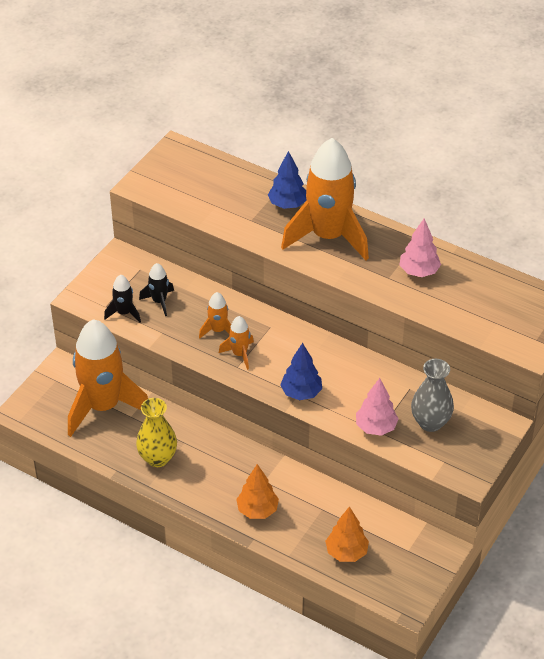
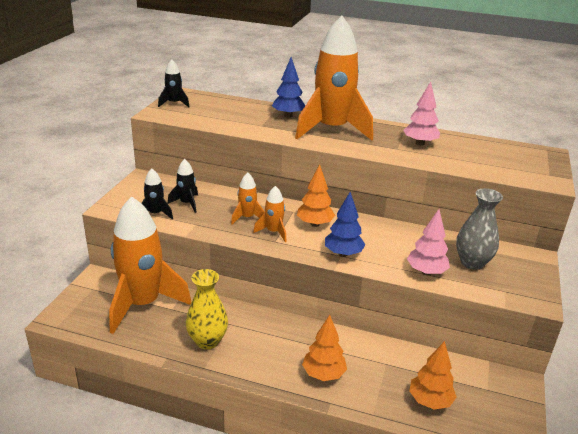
camera: 15 degrees left, 15 degrees down
(162, 168) = (174, 103): none -> black rocket
(287, 349) = (315, 224): none -> orange tree

